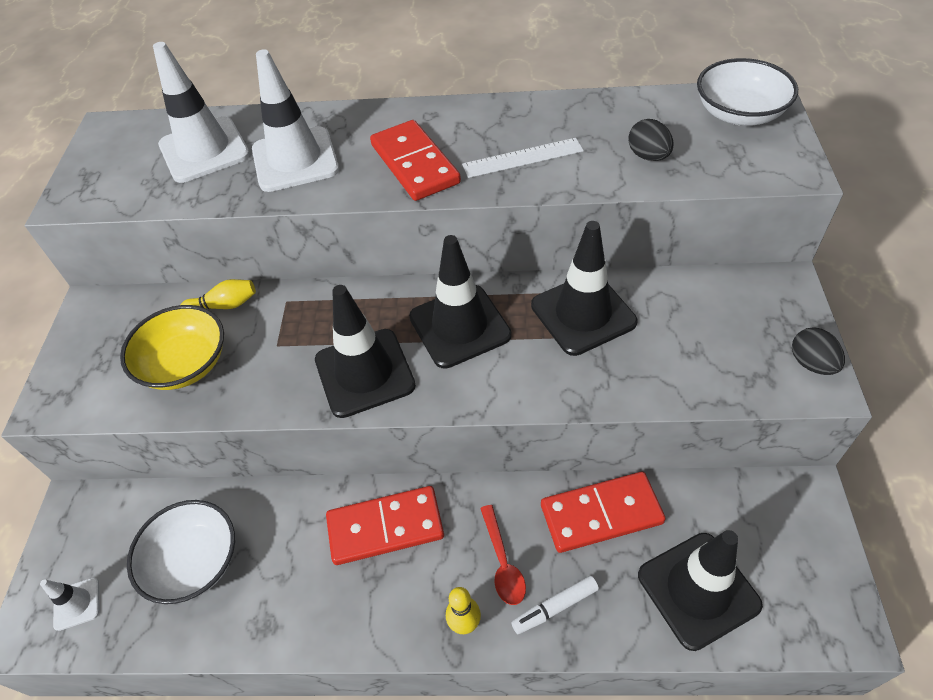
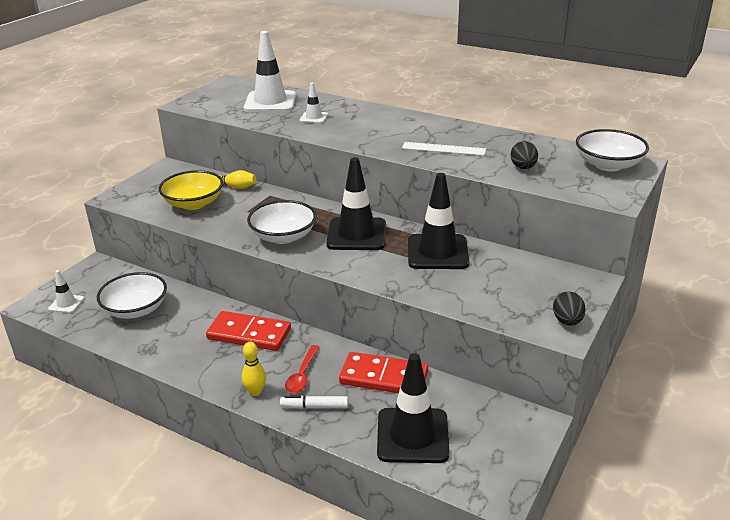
camera: 25 degrees right, 20 degrees down
(295, 160) = (314, 117): white traffic cone -> white traffic cone, size x0.49
(364, 373) = (283, 236): black traffic cone -> white bowl
(415, 164) = (378, 135): red domino -> none

